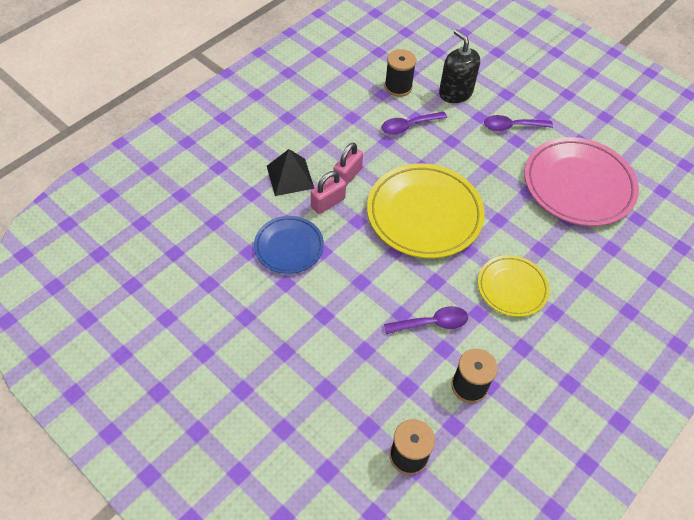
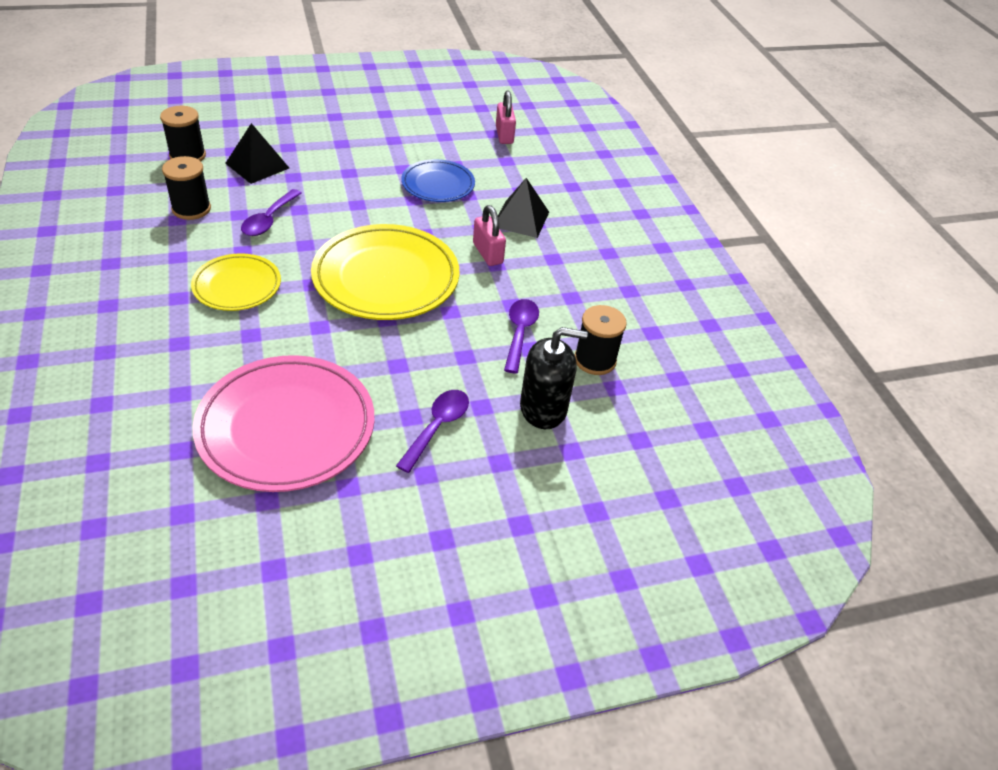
camera: 120 degrees right, 10 degrees down
(328, 203) = (465, 226): pink padlock -> pink padlock (504, 135)
(373, 388) = (257, 165): none -> black pyramid

